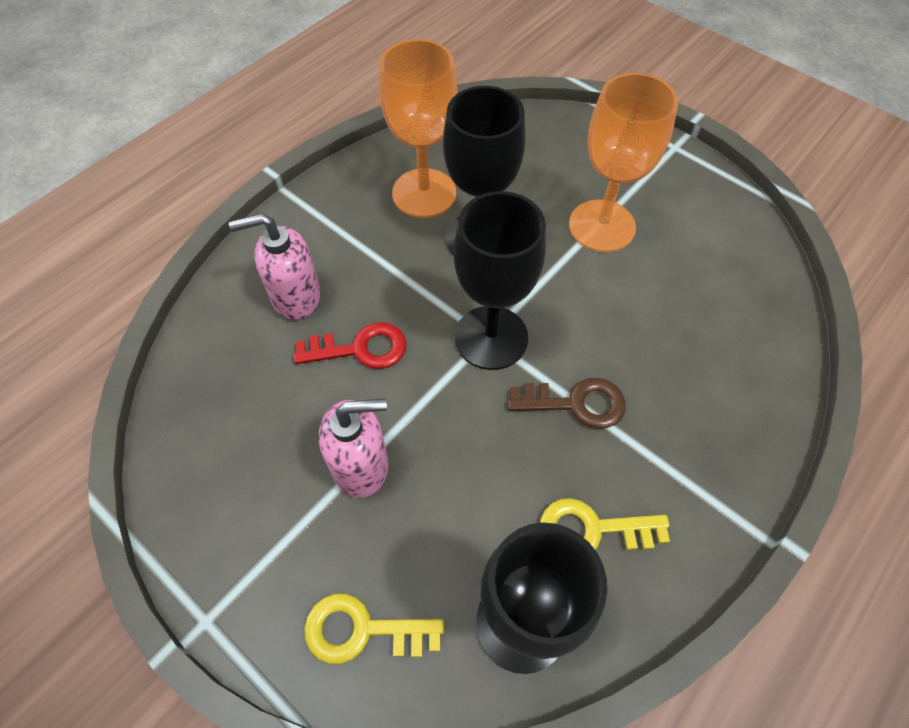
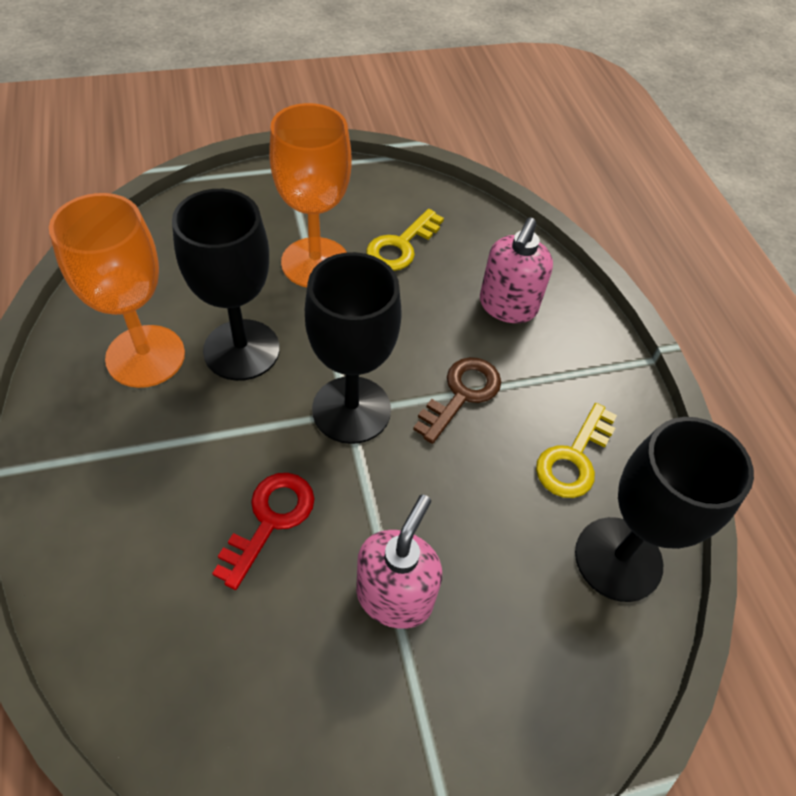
camera: 60 degrees left, 5 degrees down
(295, 297) = (153, 542): pink soap dispenser -> pink soap dispenser (507, 306)
(362, 630) = (552, 692): yellow key -> yellow key (401, 246)

